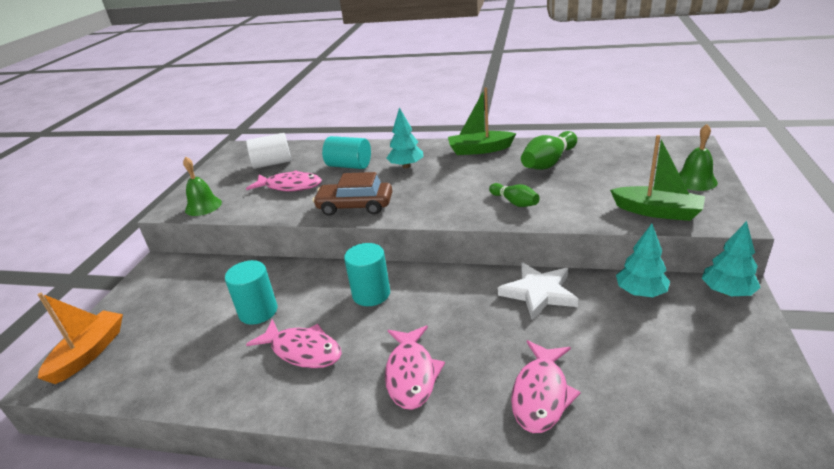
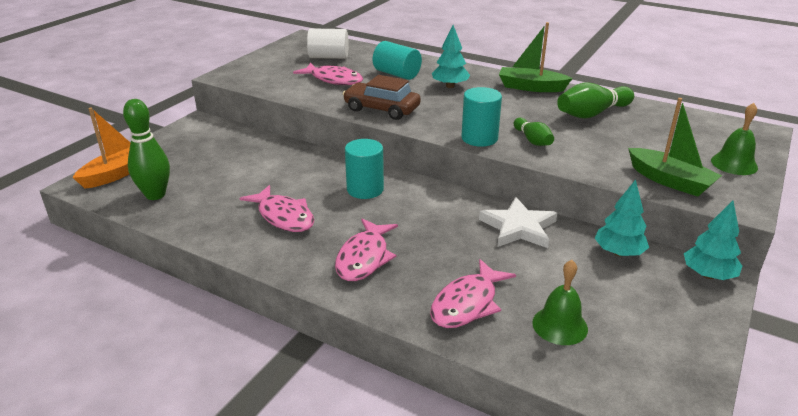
camera: 15 degrees right, 0 degrees up
(145, 367) = (155, 195): none -> green bowling pin
(203, 206) = (251, 79): green bell -> green bell (560, 325)
(258, 311) = (262, 178): turquoise cylinder -> turquoise cylinder (479, 138)

